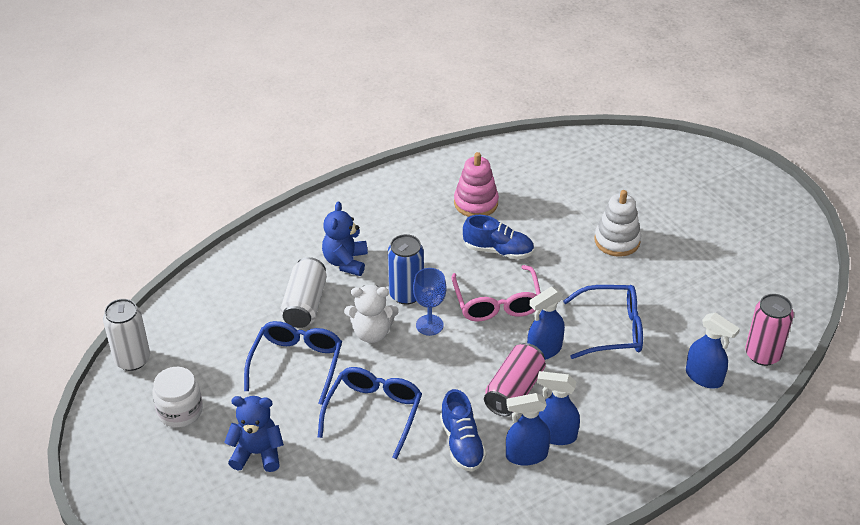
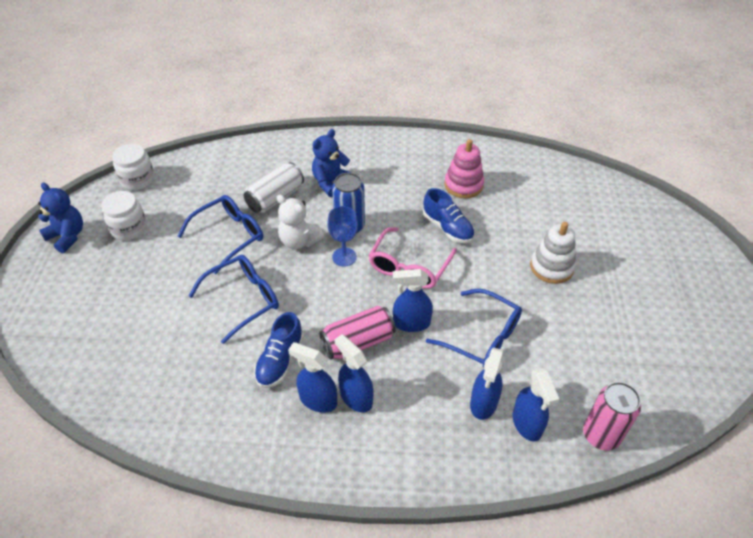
camera: 35 degrees right, 5 degrees up
(132, 359) = (138, 179): white can -> white jar
(257, 453) = (142, 284): blue teddy bear -> blue teddy bear (67, 236)
(659, 381) = (483, 403): none -> blue spray bottle

